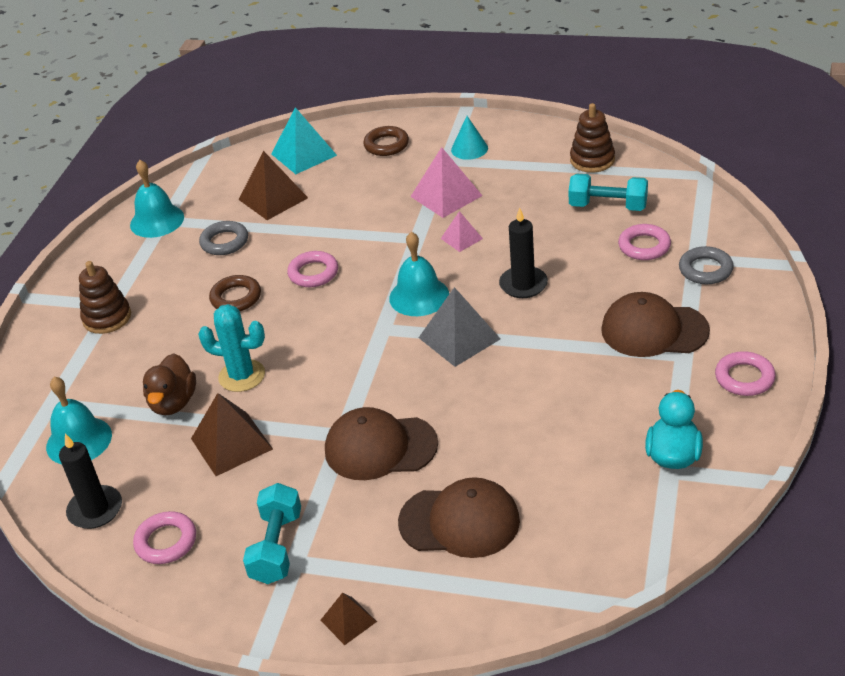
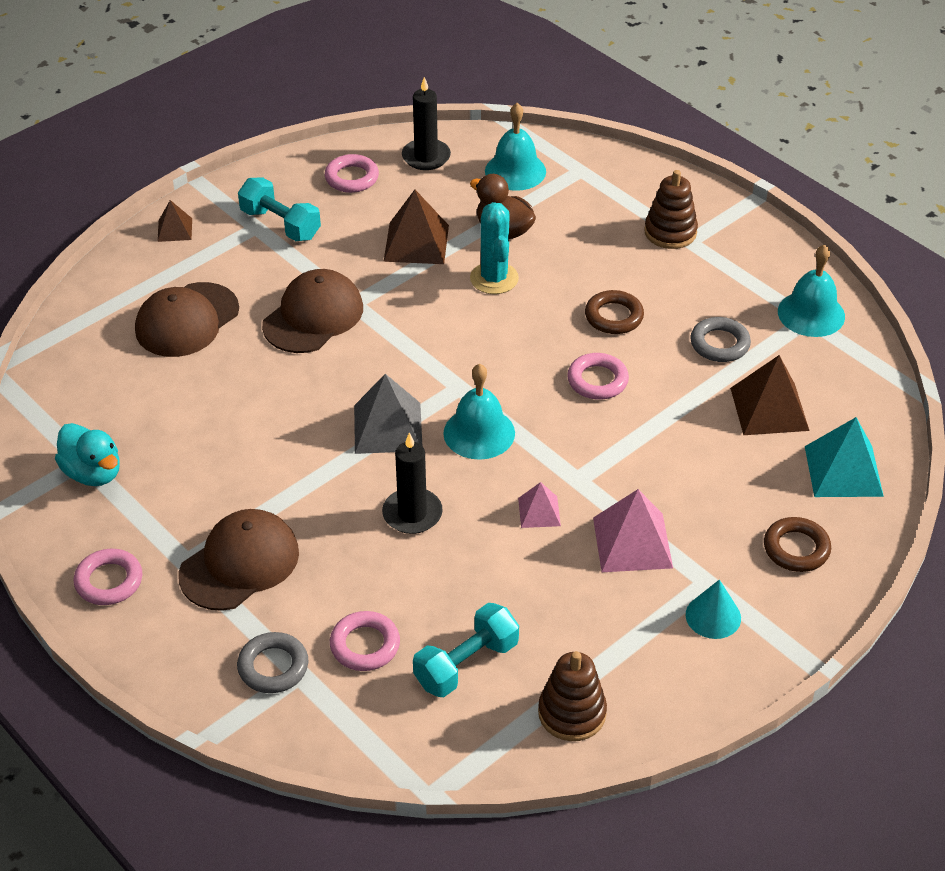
camera: 120 degrees right, 5 degrees up
(242, 376) = (494, 278): turquoise cactus -> turquoise cactus turned 60 degrees counterclockwise

